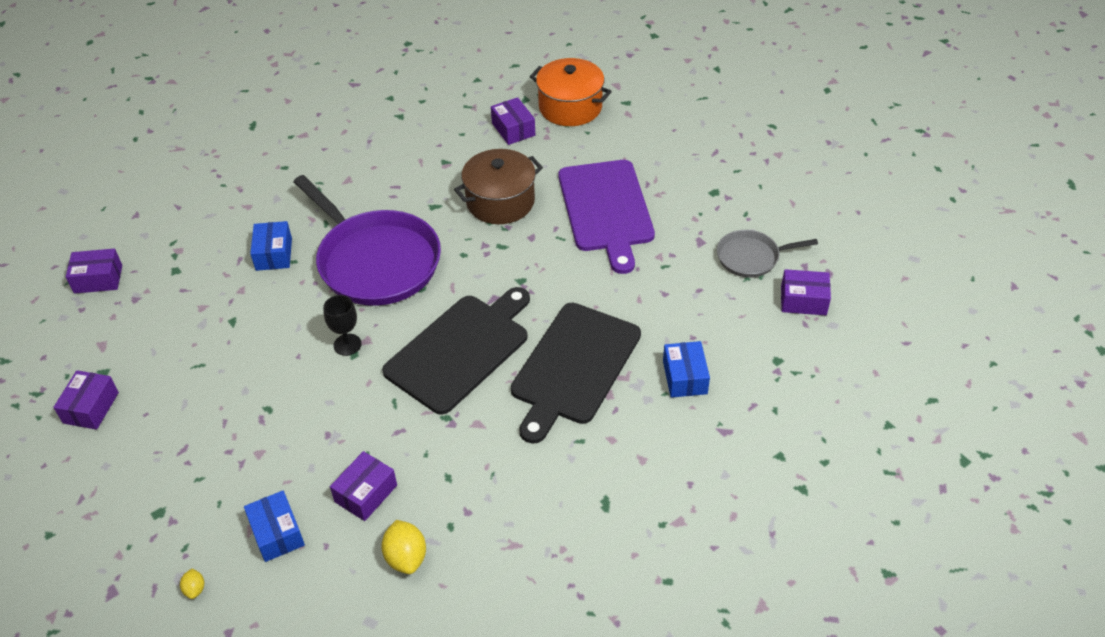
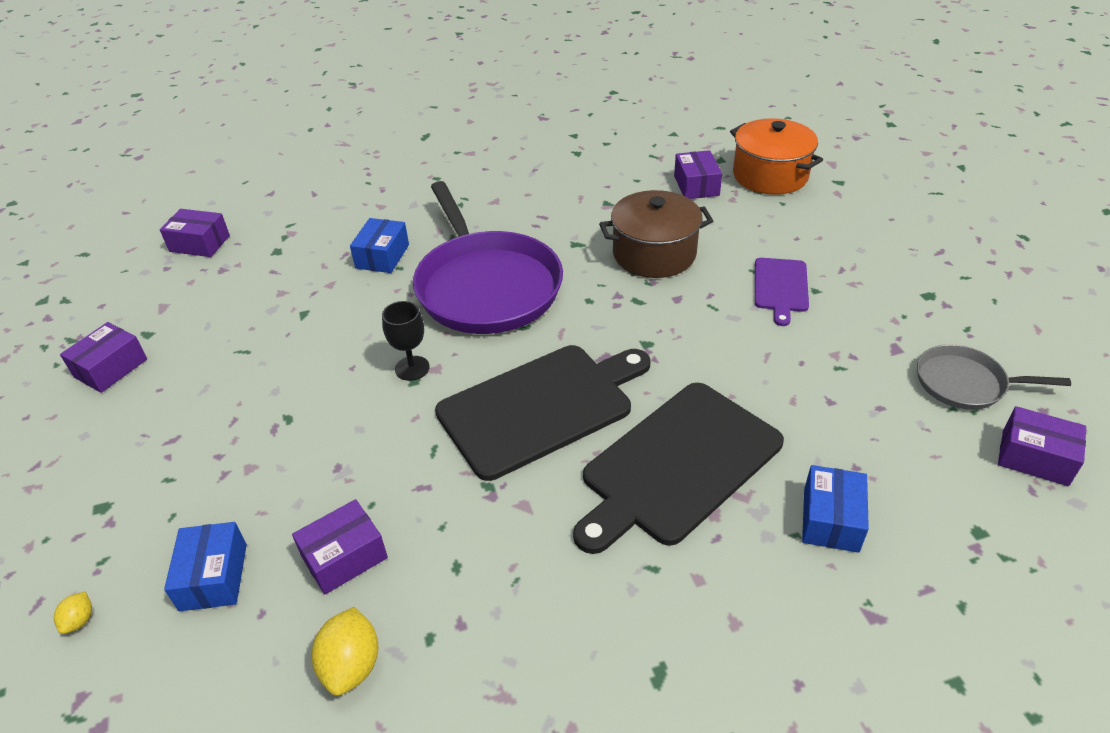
camera: 20 degrees right, 5 degrees down
(606, 209) = (780, 287): purple cutting board -> purple cutting board, size x0.52

